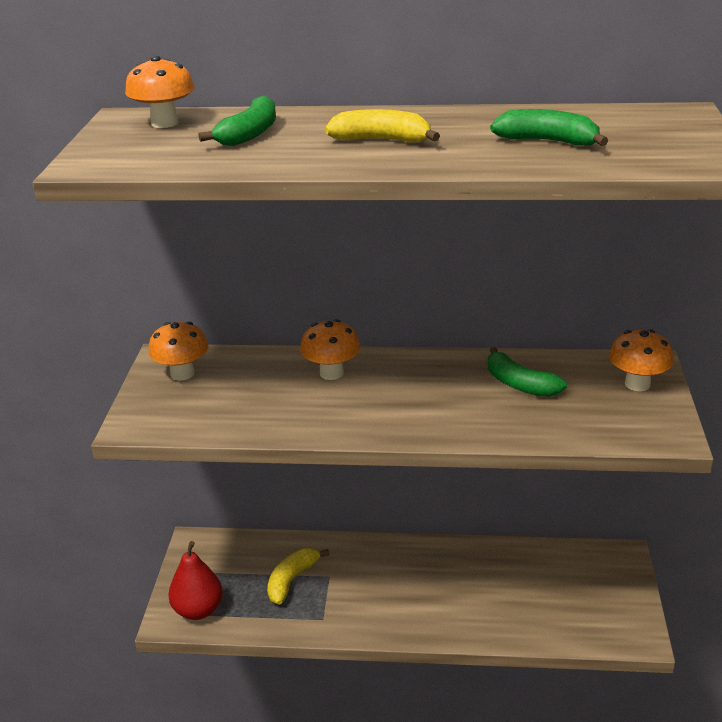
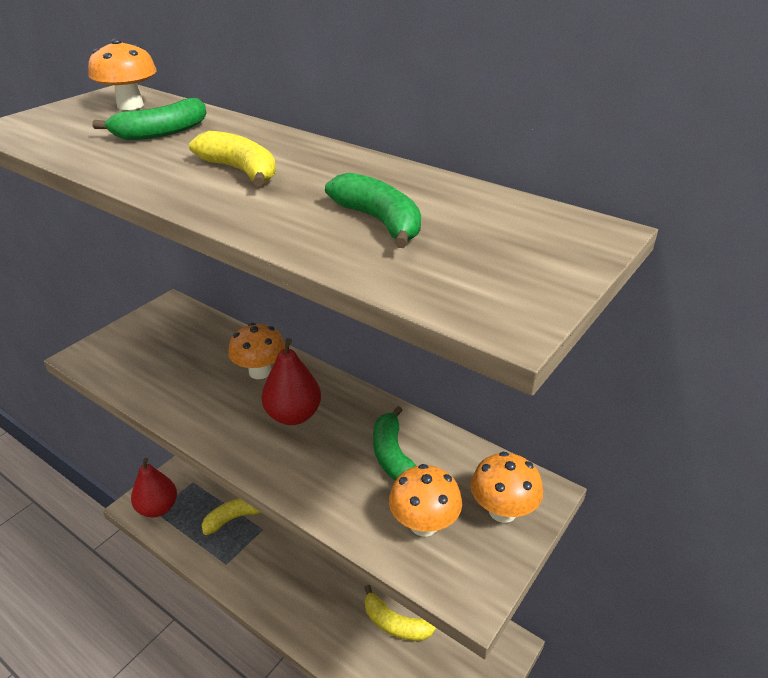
camera: 30 degrees right, 5 degrees up
(182, 374) = (164, 325): orange mushroom -> orange mushroom (424, 524)
(404, 390) = (293, 415): none -> red pear
(522, 586) = (395, 624): none -> yellow banana

